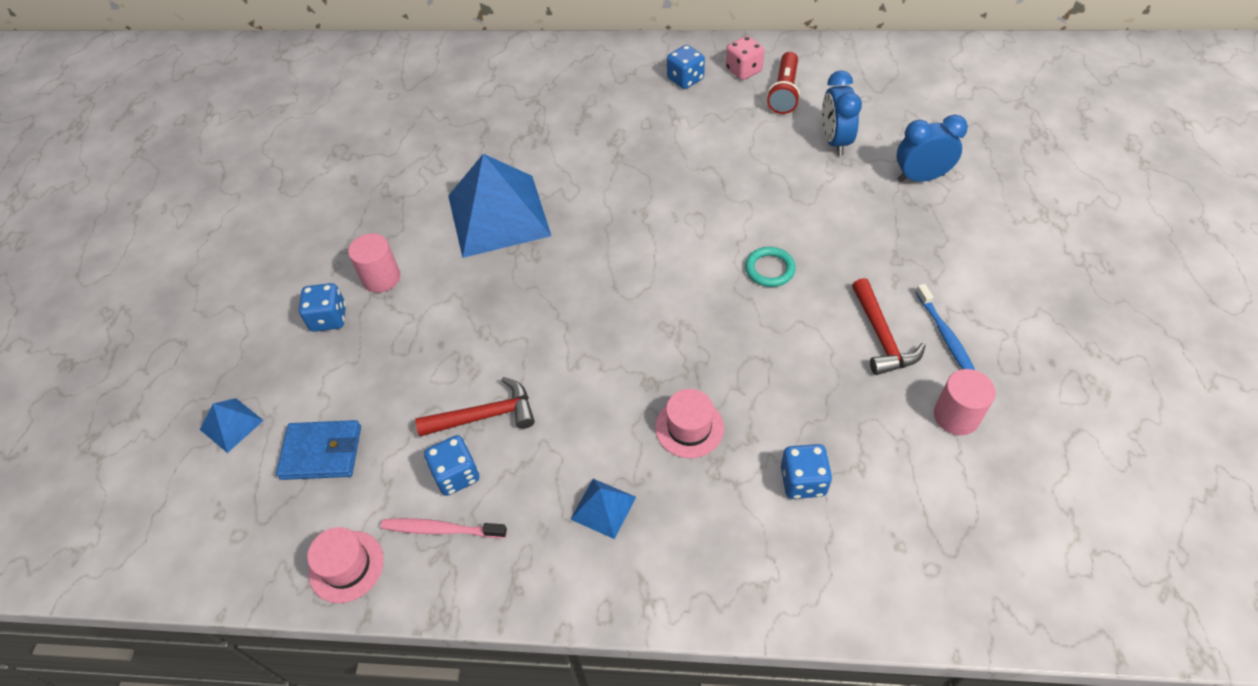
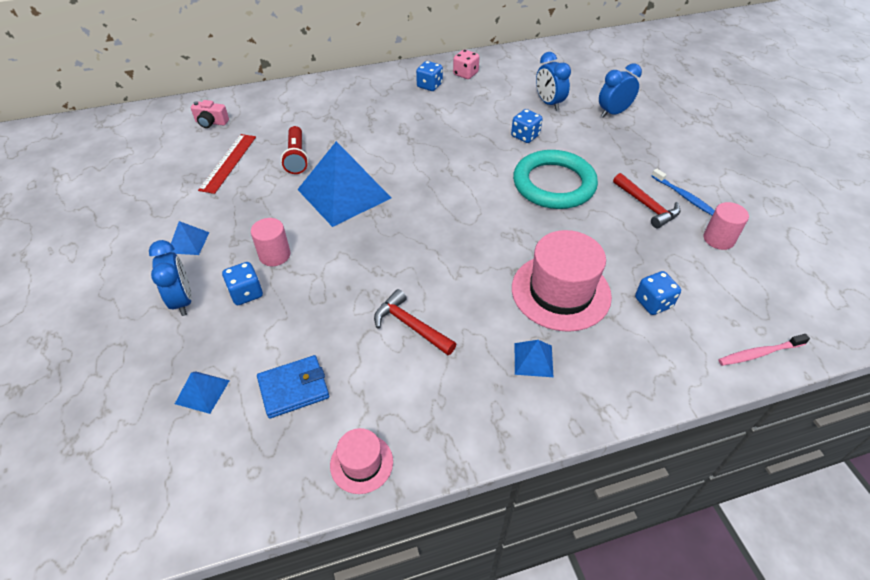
camera: 25 degrees left, 5 degrees down
(261, 308) = (182, 300): none -> blue clock
(300, 236) = (188, 242): none -> blue pyramid
(389, 139) = (228, 163): none -> red ruler
(396, 79) = (211, 122): none -> pink camera
(442, 529) = (423, 412): pink toothbrush -> pink toothbrush (759, 353)
(456, 475) = (412, 371): blue dice -> blue dice (525, 136)
(484, 416) = (411, 326): red hammer -> red hammer turned 105 degrees counterclockwise
(689, 427) = (560, 292): pink hat -> pink hat, size x1.95
(769, 269) = (554, 184): turquoise ring -> turquoise ring, size x2.35
(784, 92) = (499, 82): red flashlight -> red flashlight (296, 157)

